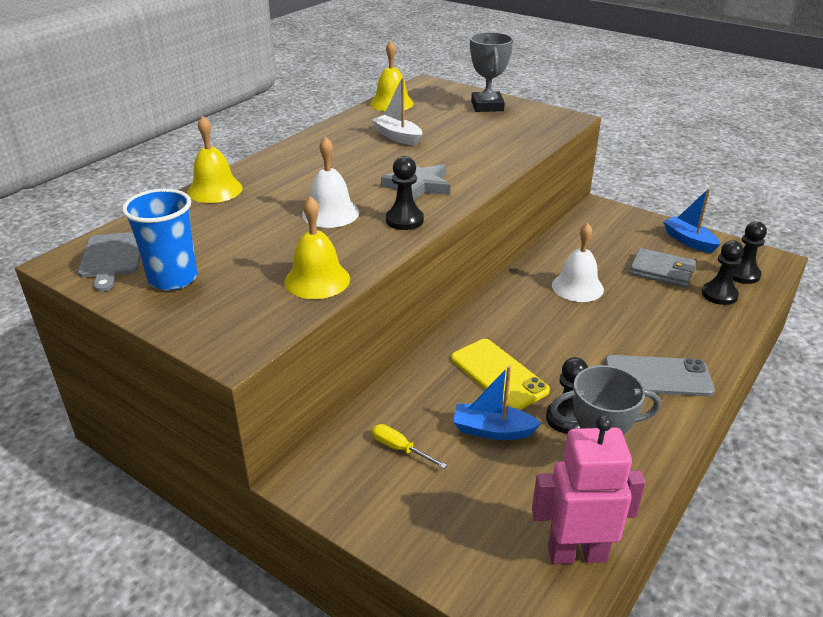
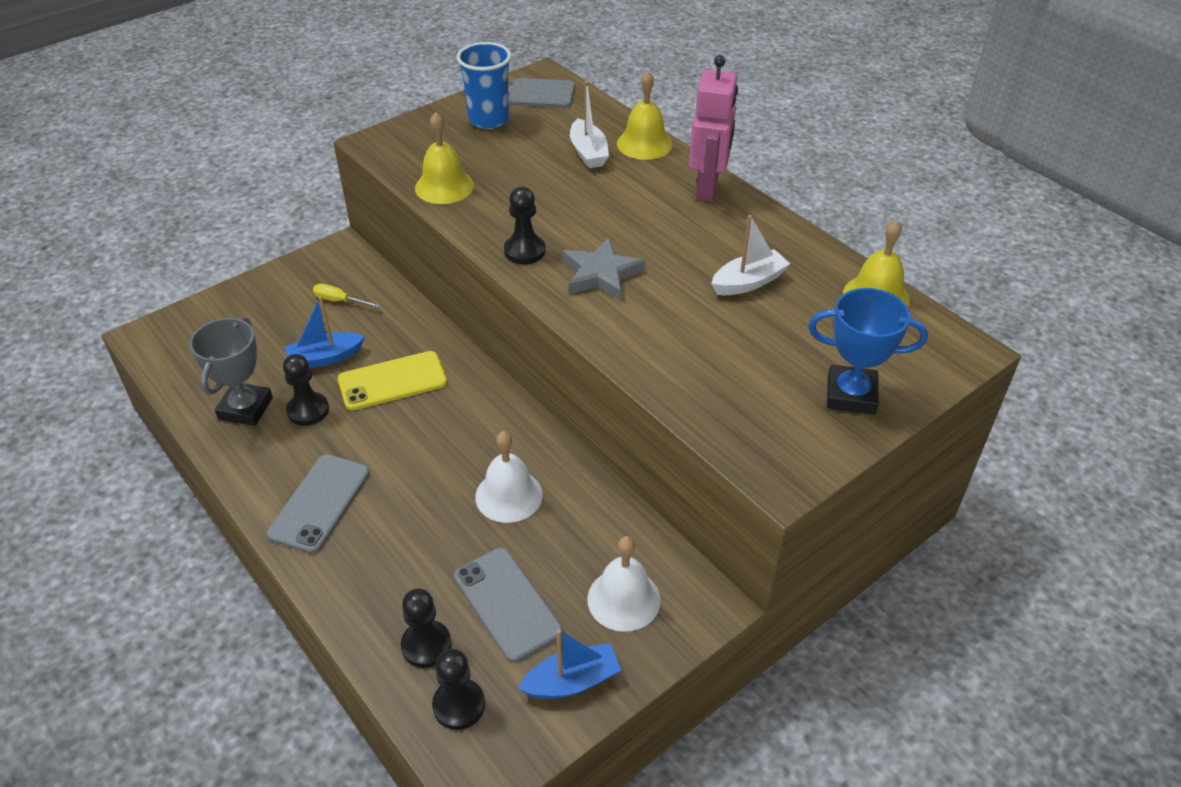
camera: 105 degrees right, 10 degrees up
(235, 213) = (588, 153): none -> white boat
(330, 213) = (562, 206): white bell -> white bell (623, 599)
(400, 449) = (339, 301): yellow screwdriver -> yellow screwdriver turned 120 degrees counterclockwise
(487, 106) = (851, 395): grey trophy -> blue trophy
(492, 430) = (325, 358): blue boat -> blue boat turned 135 degrees counterclockwise
(577, 553) = (178, 370): pink robot -> pink robot (708, 189)
(661, 271) = (507, 604): grey wallet -> grey phone

